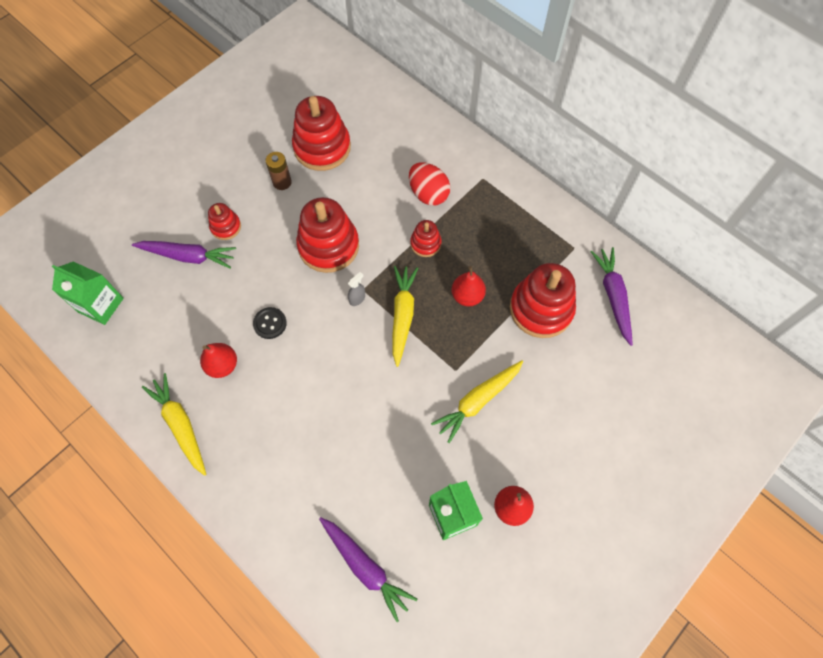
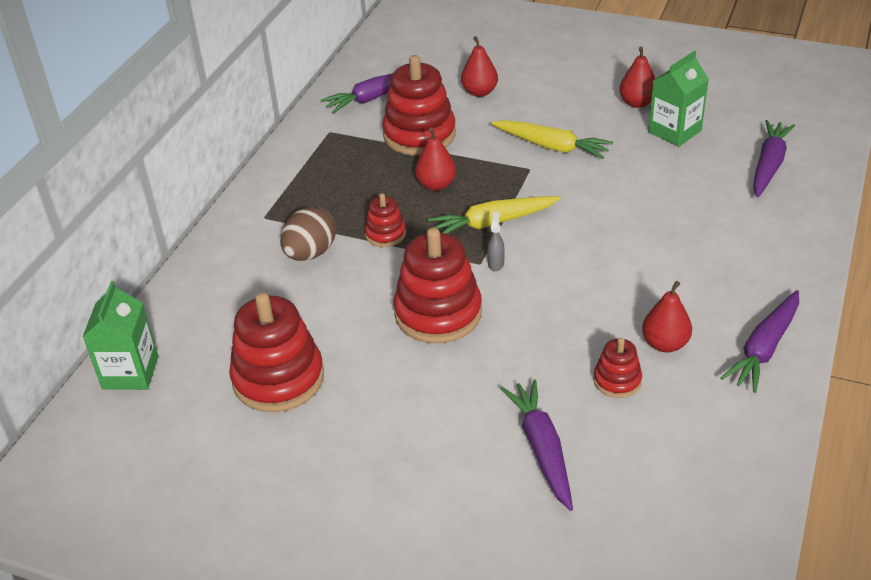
camera: 110 degrees left, 25 degrees down
(101, 305) = (684, 513): green carton -> green carton (130, 372)
(180, 425) = (764, 348): yellow carrot -> purple carrot
(226, 227) = (469, 428): red stacking toy -> red stacking toy (617, 380)
(270, 323) = (580, 324): black button -> none
(282, 182) = (361, 398): brown battery -> none
(357, 299) = (496, 263): grey spray bottle -> grey spray bottle turned 75 degrees clockwise
(428, 194) = (310, 253): red egg -> brown egg
(587, 380) = (479, 92): none -> red pear

